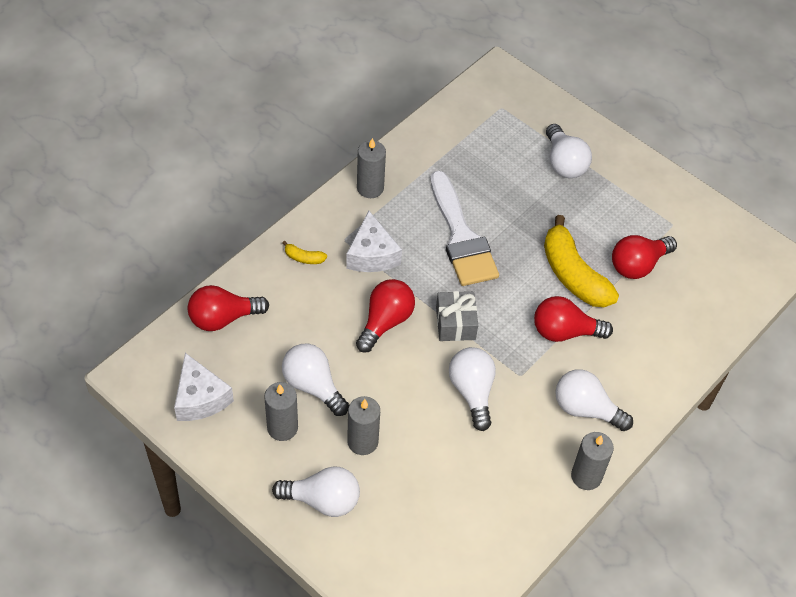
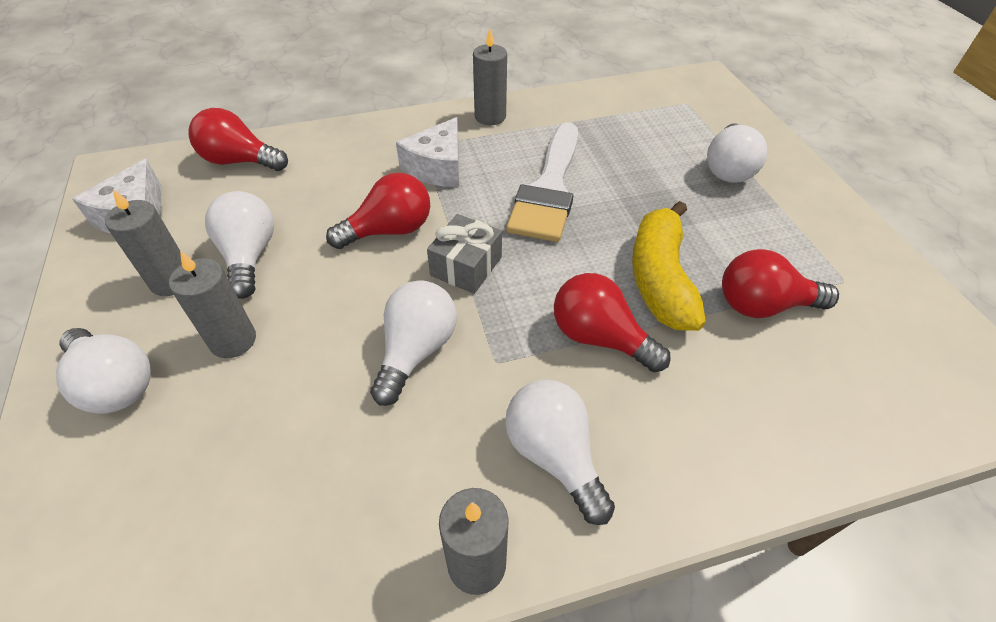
camera: 35 degrees right, 5 degrees down
(304, 258) = (368, 145): yellow banana -> none

